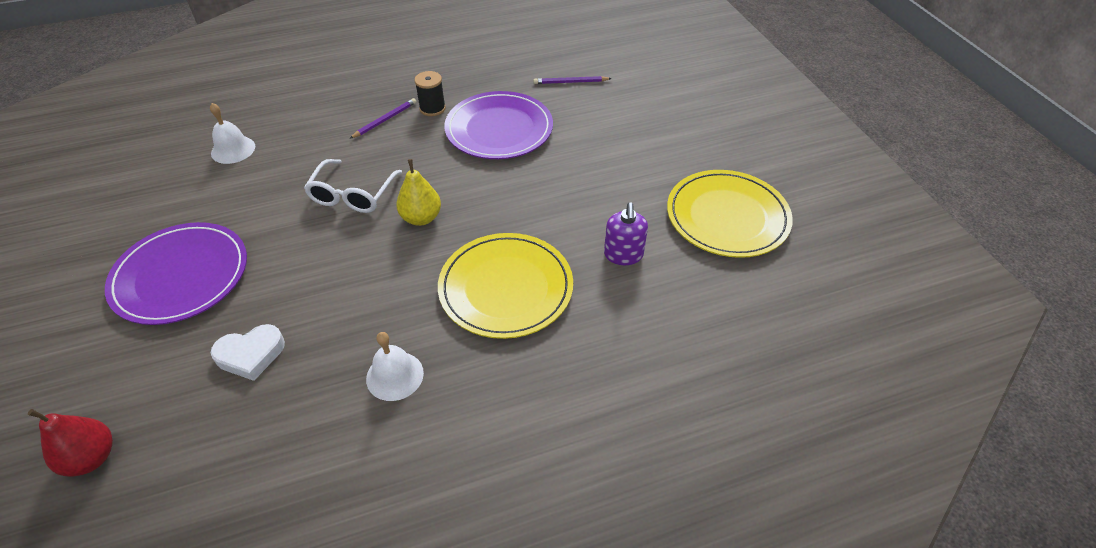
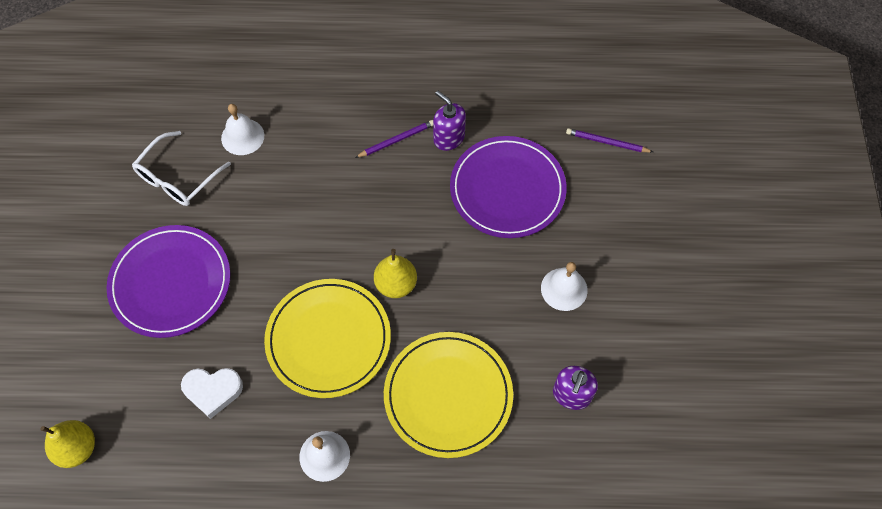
camera: 20 degrees right, 15 degrees up
(92, 458) = (77, 448): red pear -> yellow pear
(352, 195) = (340, 233): white glasses -> white glasses (177, 178)
(432, 108) = (448, 138): black spool -> purple soap dispenser
(580, 182) = (564, 289): none -> white bell
(727, 217) = (695, 383): yellow plate -> yellow plate (328, 339)

